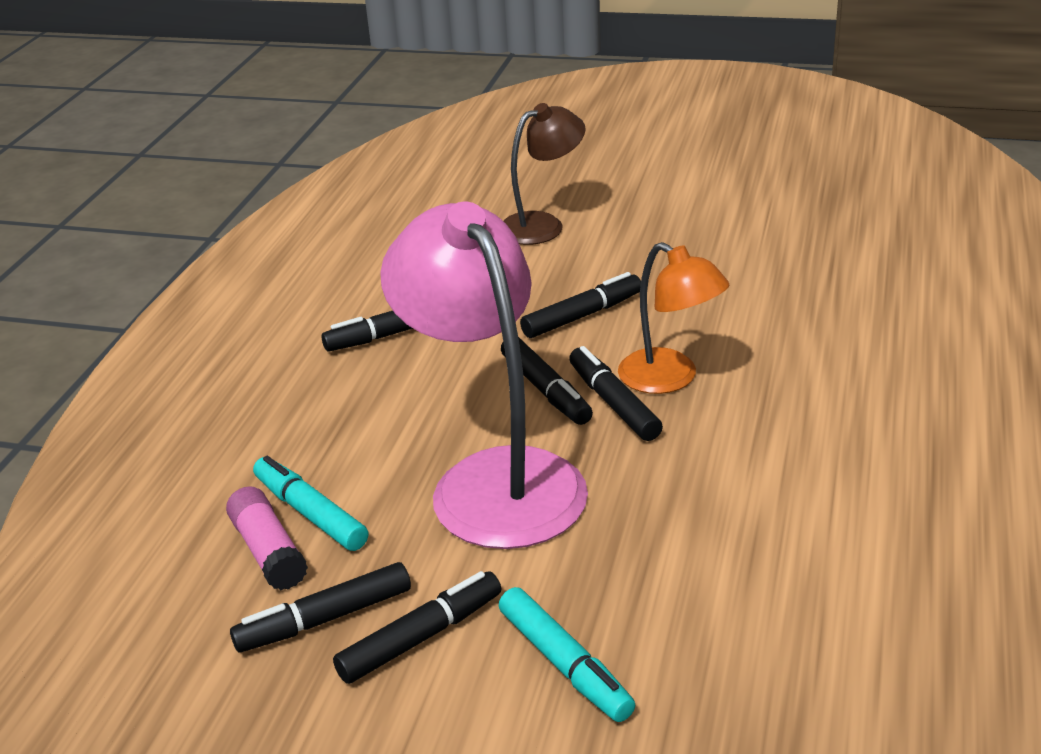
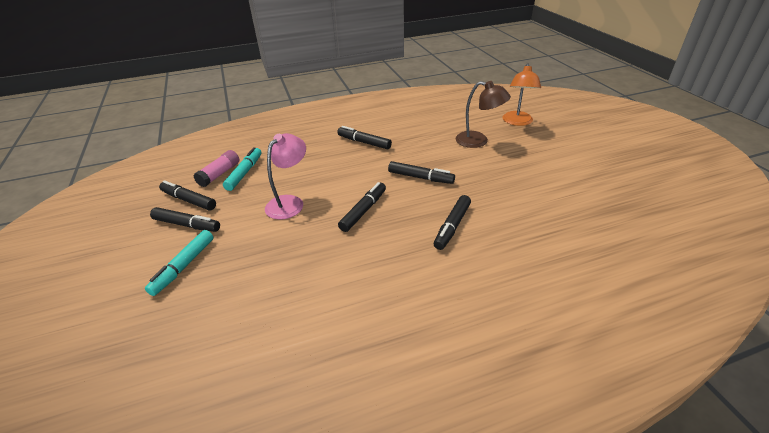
camera: 55 degrees right, 5 degrees up
(494, 479) = (289, 202): pink lamp -> pink lamp, size x0.57
(546, 390) = (358, 190): black marker -> black marker (452, 226)
(670, 379) = (395, 219): orange lamp -> orange lamp (517, 122)

